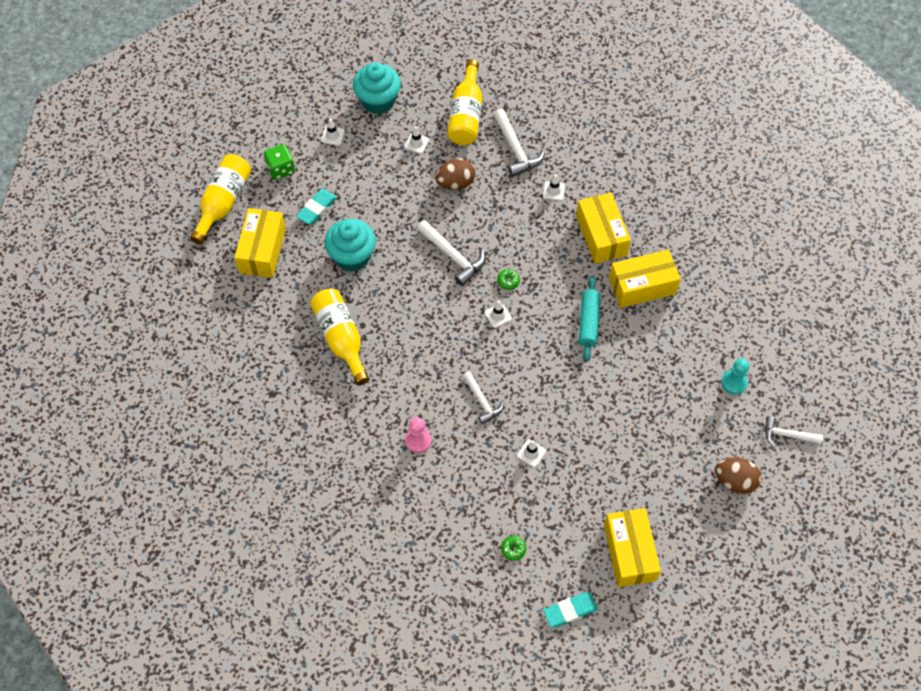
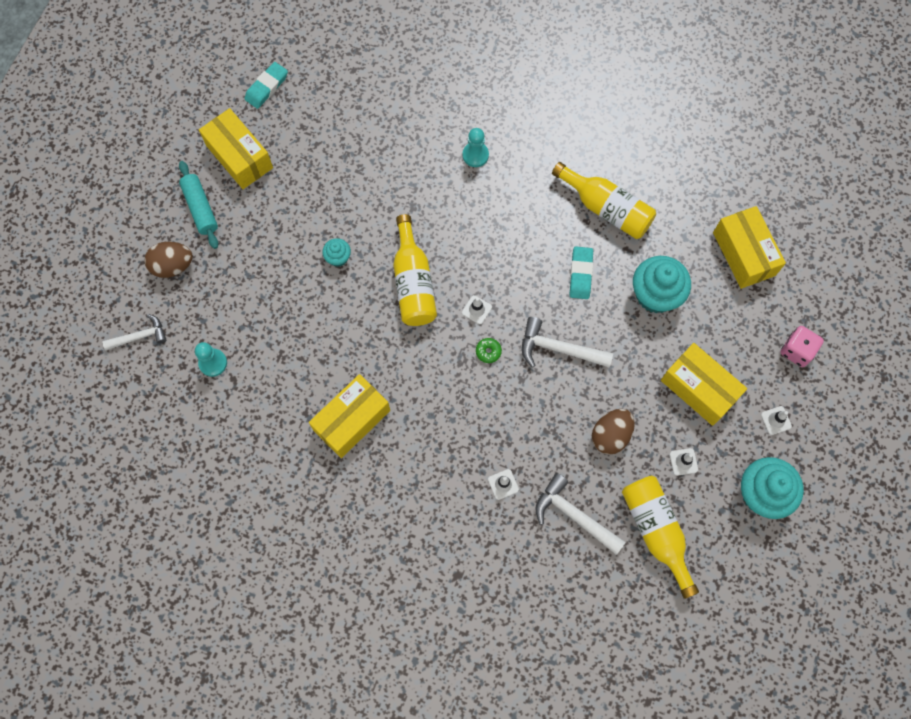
camera: 150 degrees right, 10 degrees up
(223, 202) = (821, 282): yellow bottle -> yellow bottle (413, 283)
(280, 169) = (797, 351): green dice -> pink dice
(317, 209) = (727, 326): turquoise eraser -> turquoise eraser (580, 274)
(418, 440) = (475, 155): pink pawn -> turquoise pawn
(482, 401) = (441, 219): white hammer -> none
(513, 549) = (340, 109): green donut -> none
(531, 453) = (369, 196): white traffic cone -> none
(587, 414) = (338, 258): none -> turquoise cupcake
(588, 322) = (385, 351): turquoise rolling pin -> turquoise rolling pin (200, 208)
(601, 236) = (423, 456): yellow box -> yellow box (699, 389)

